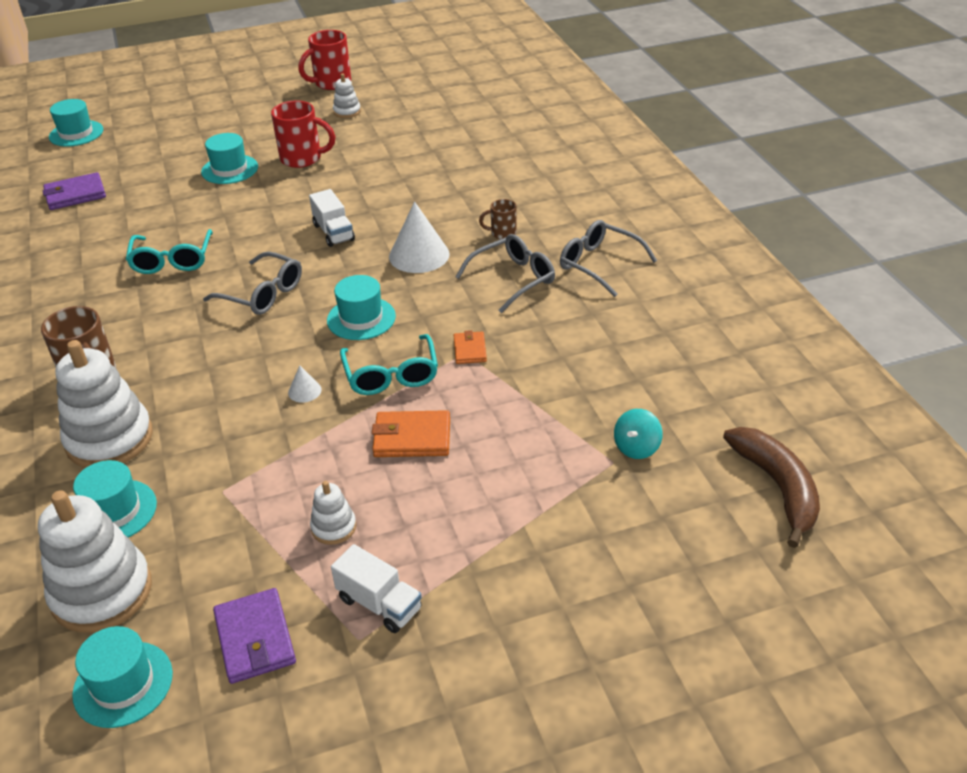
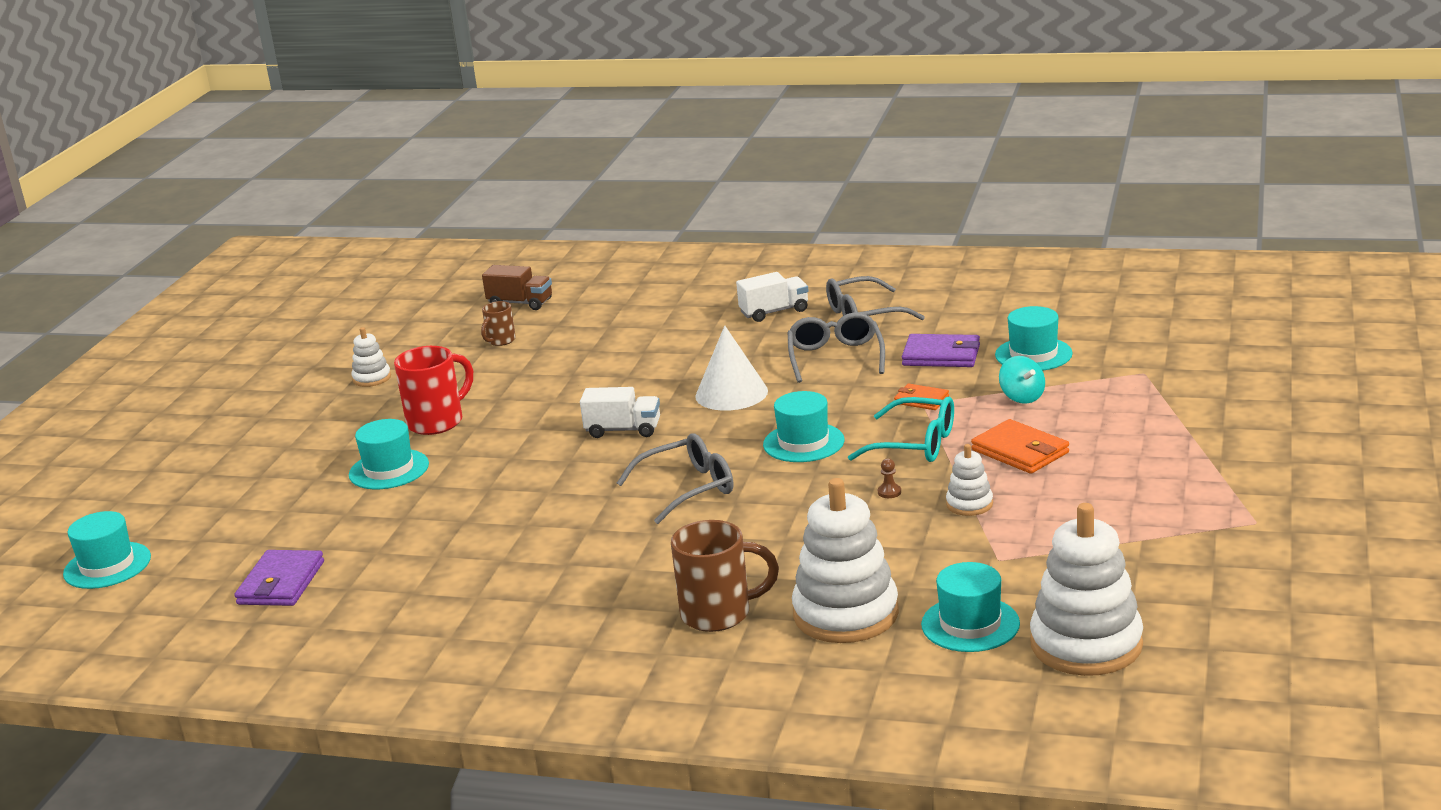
camera: 55 degrees left, 15 degrees down
(123, 684) = (1220, 646): turquoise hat -> turquoise hat (1033, 354)
(172, 260) = (542, 534): turquoise glasses -> none
(255, 639) = (1216, 571): purple wallet -> purple wallet (941, 355)
(304, 391) = (889, 492): white cone -> brown pawn
(331, 83) = (285, 375): red mug -> none
(333, 527) = (1106, 510): white stacking toy -> white stacking toy (969, 504)
(379, 604) = (1222, 506): white truck -> white truck (774, 312)
(412, 437) = (1020, 451): orange wallet -> orange wallet turned 75 degrees counterclockwise
(494, 115) = (520, 303): none -> brown truck
(502, 233) = (751, 346): brown mug -> brown mug (500, 341)
(636, 447) = (1136, 359): turquoise spinning top -> turquoise spinning top (1022, 397)
(778, 488) = (1235, 320): brown banana -> none

